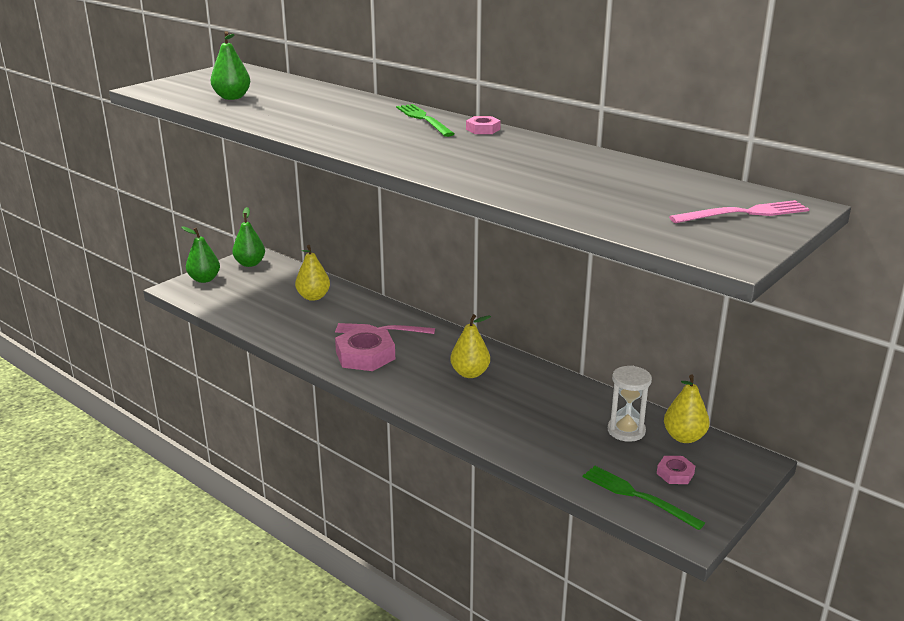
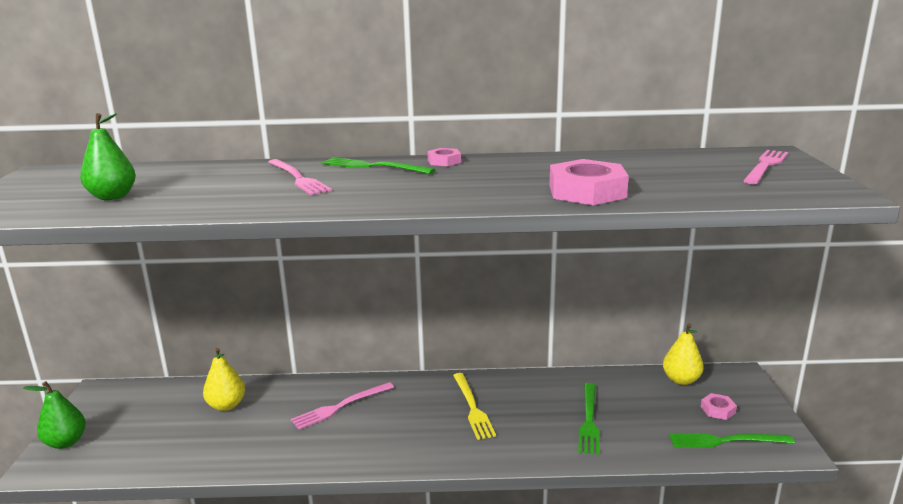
camera: 40 degrees left, 5 degrees down
(250, 264) = (103, 402): green pear -> none
(356, 114) = (298, 178): none -> pink fork
(365, 355) = (360, 437): pink nut -> pink nut (587, 191)
(470, 373) = (472, 407): yellow pear -> yellow fork
(545, 424) = (589, 420): none -> green fork
(626, 431) = (643, 395): white hourglass -> none

